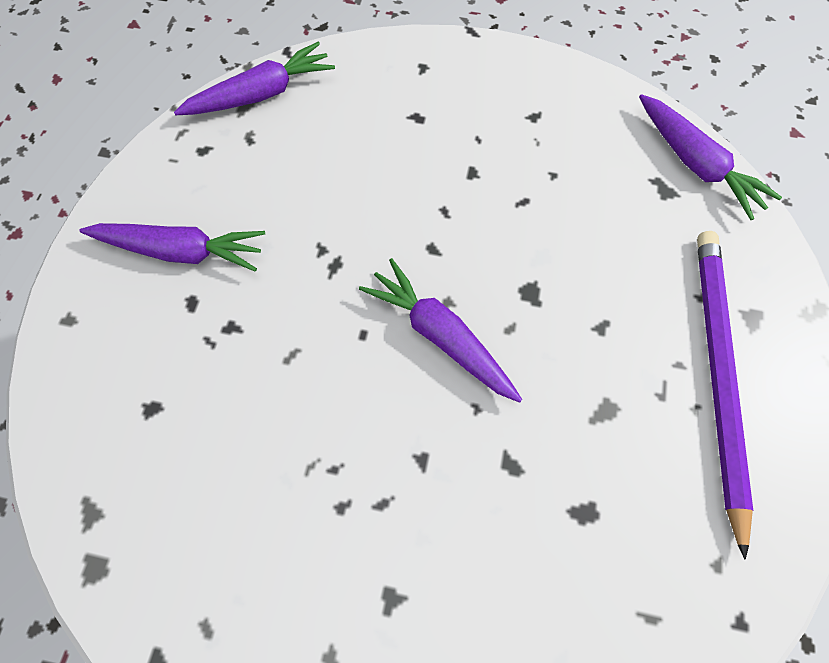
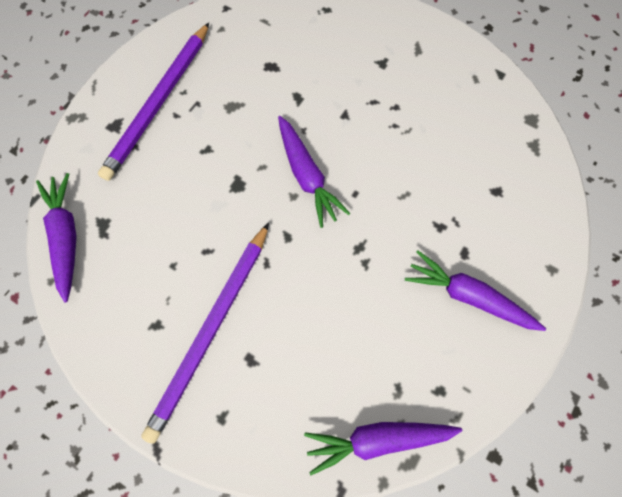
camera: 160 degrees left, 5 degrees up
(472, 129) = (211, 330): none -> purple pencil

